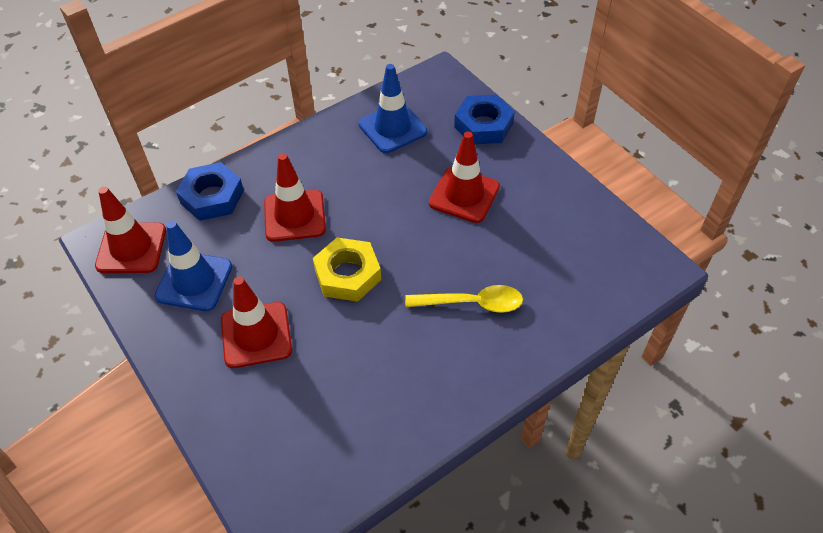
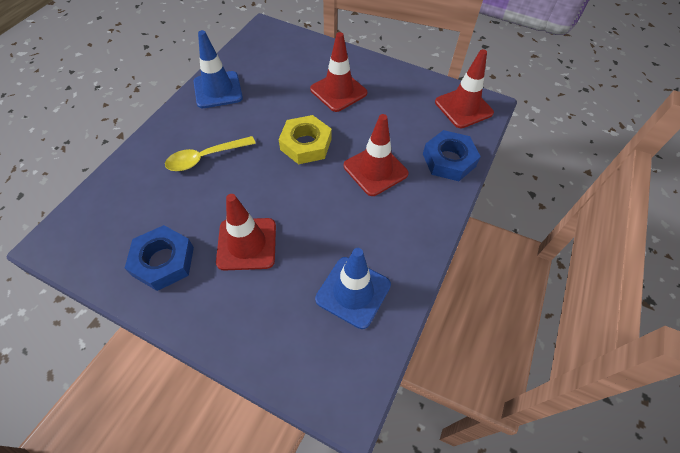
camera: 150 degrees right, 5 degrees up
(194, 281) = (403, 104): blue traffic cone -> blue traffic cone (218, 90)
(483, 125) = (260, 340): blue nut -> blue nut (163, 261)

